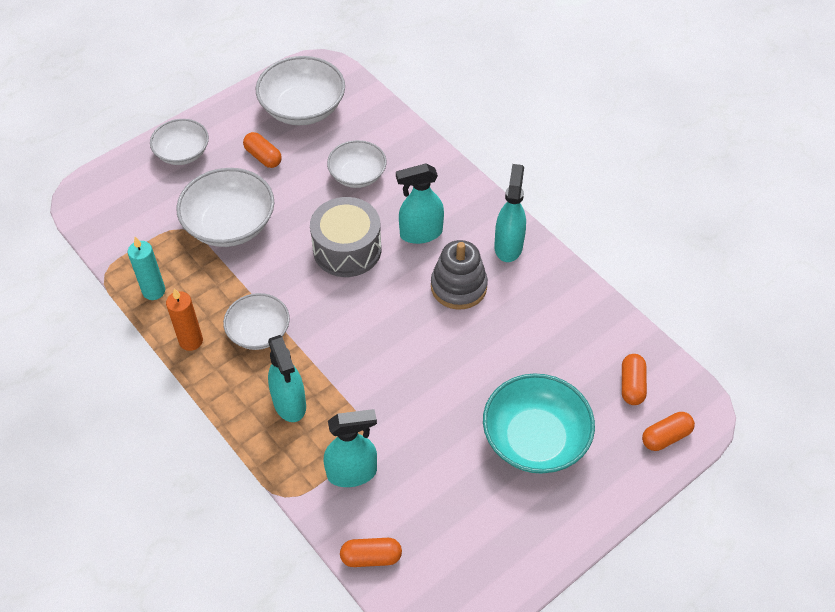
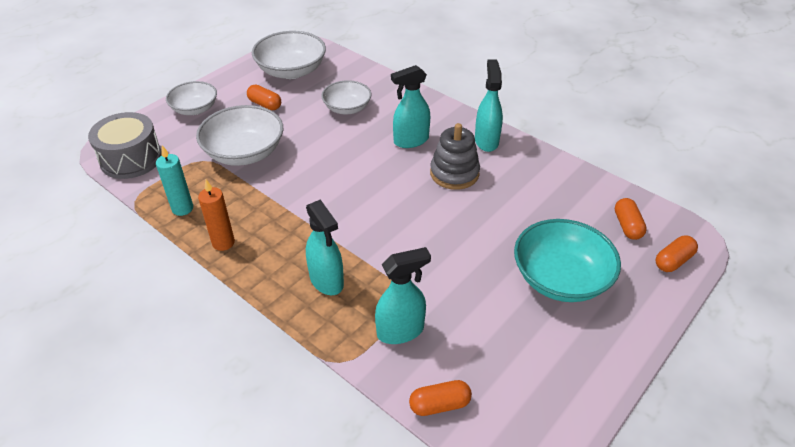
camera: 10 degrees left, 10 degrees down
(259, 332) = (286, 228): white bowl -> none
(347, 249) = (351, 158): grey drum -> grey drum (131, 159)

